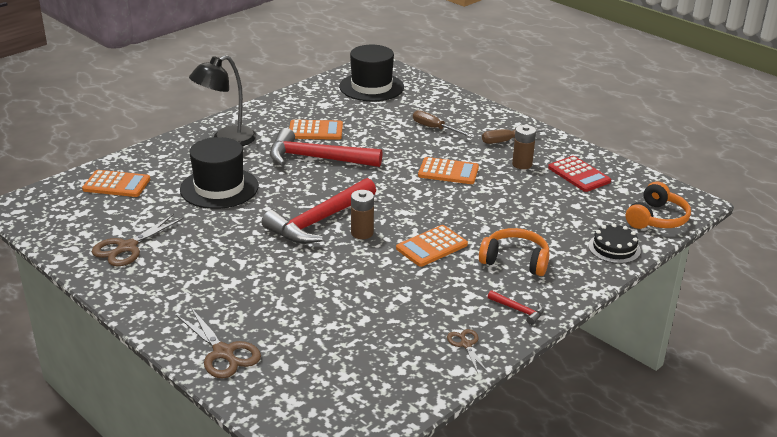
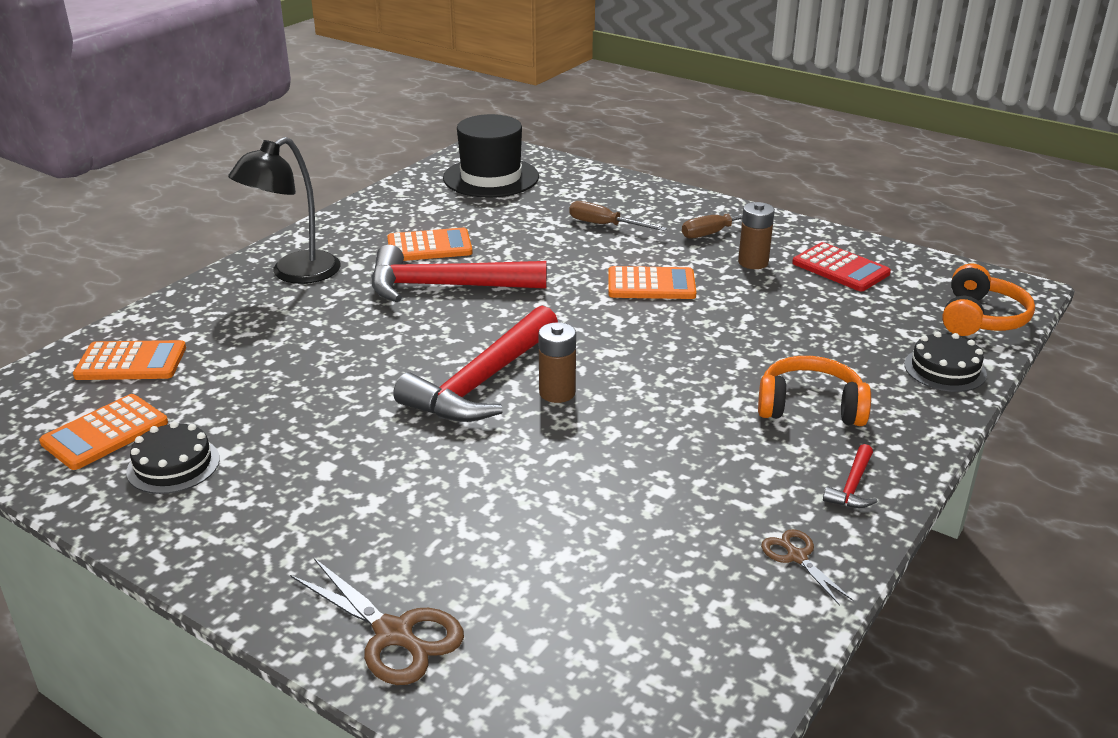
camera: 10 degrees left, 0 degrees up
(127, 247) = (173, 465): brown scissors -> black cake
(219, 188) = (304, 348): black hat -> none
(432, 247) = (674, 401): orange calculator -> orange calculator (105, 433)
(518, 310) = (852, 486): red hammer -> red hammer turned 90 degrees clockwise

